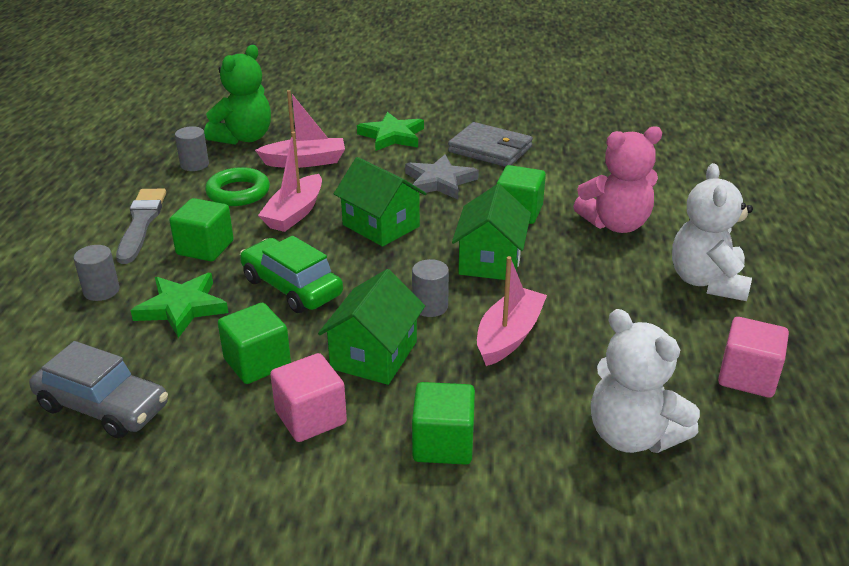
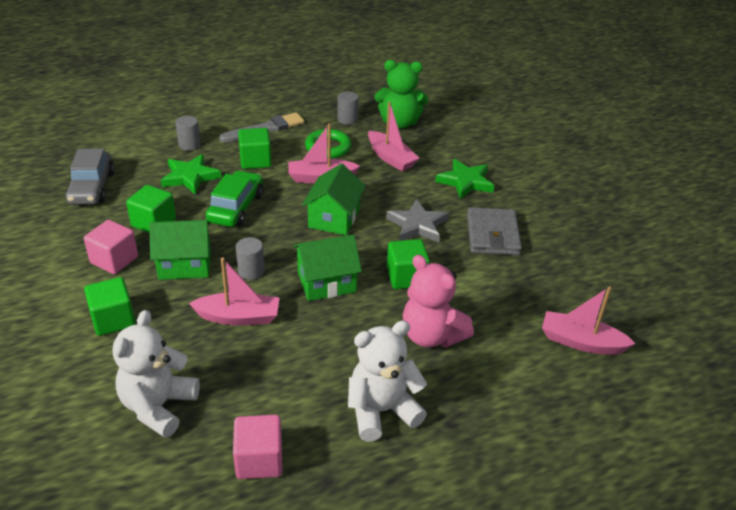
camera: 60 degrees right, 5 degrees up
(666, 158) = (581, 342): none -> pink boat

